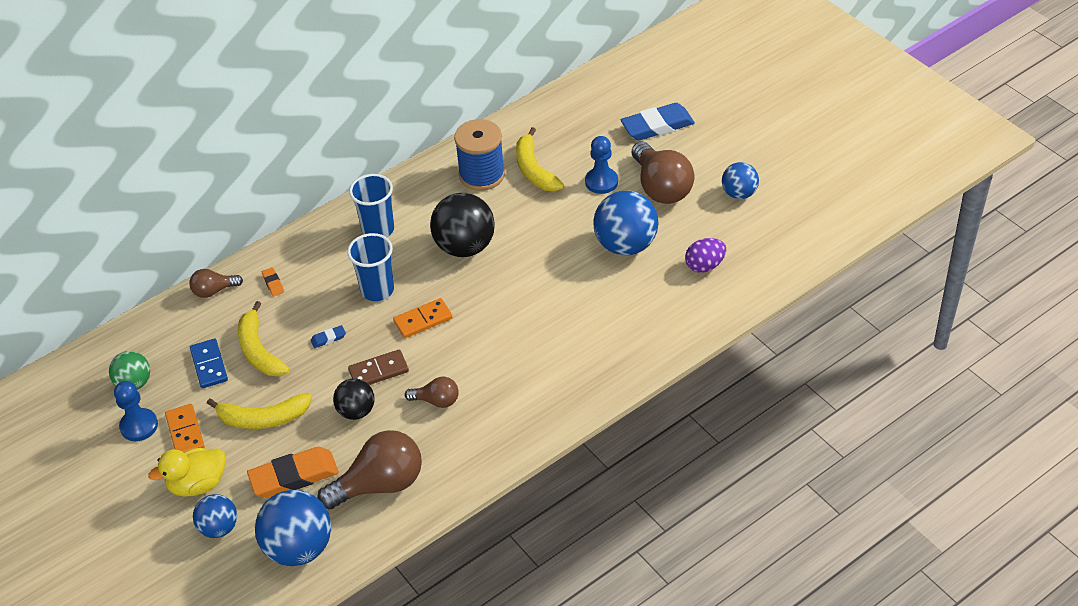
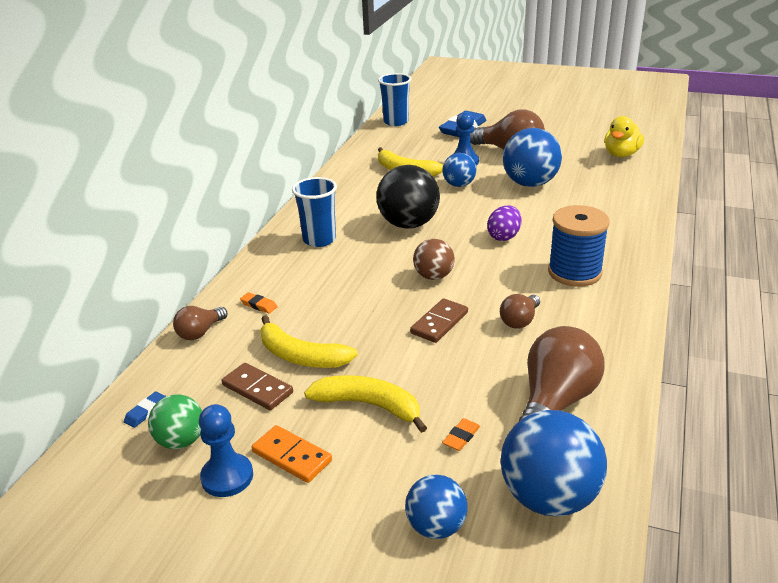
camera: 35 degrees left, 15 degrees down
(197, 484) = (361, 497): yellow duck -> yellow duck (621, 154)
(209, 365) = (257, 389): blue domino -> brown domino
(263, 418) = (369, 405): yellow banana -> yellow banana turned 120 degrees counterclockwise
(294, 476) = (461, 437): orange eraser -> orange eraser, size x0.43
(328, 338) = (362, 320): blue eraser -> blue eraser (146, 412)
(356, 411) = (457, 359): black ball -> none
(377, 290) = (367, 273): blue cup -> blue cup (396, 122)
(423, 320) = (433, 276): orange domino -> brown ball
(436, 401) = (520, 321): brown light bulb -> brown light bulb turned 150 degrees clockwise
(482, 175) = (367, 185): blue spool -> blue spool (574, 272)
(705, 266) = (600, 175): purple egg -> purple egg (504, 237)
(739, 193) = (565, 139): blue ball -> blue ball (459, 185)

